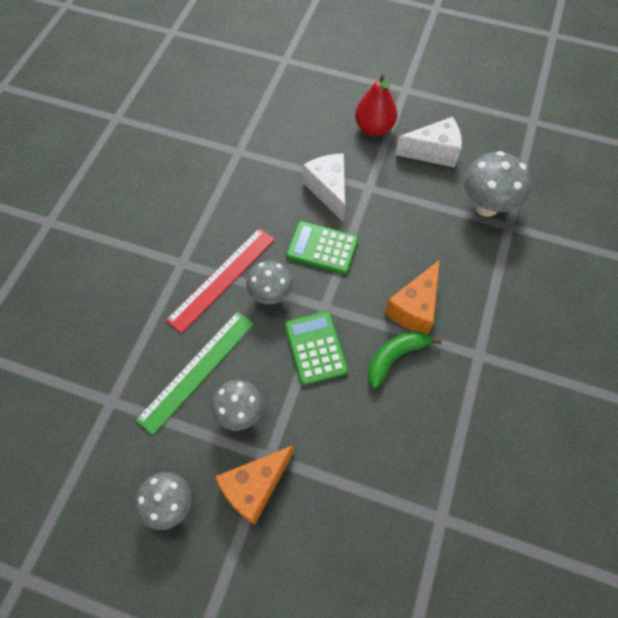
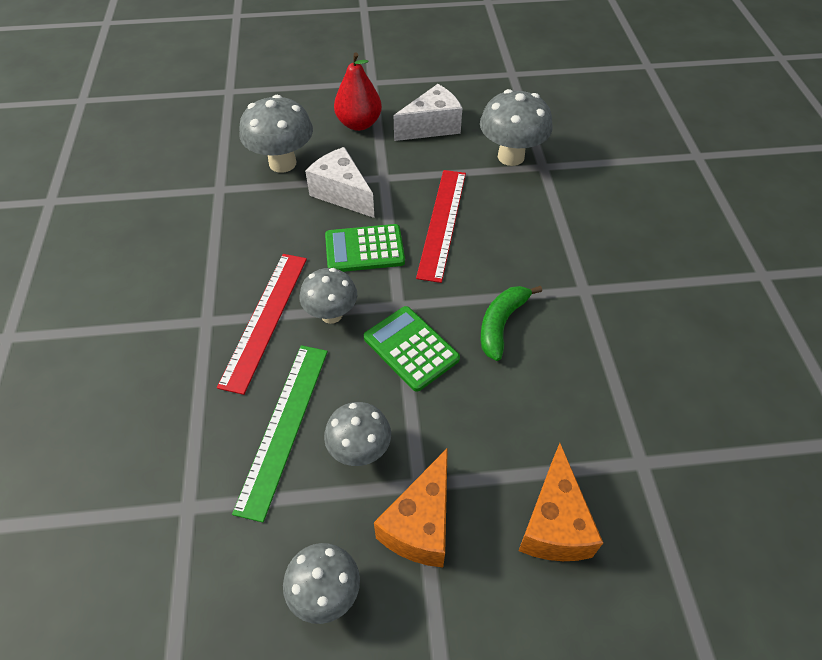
camera: 25 degrees left, 10 degrees down
(296, 144) = (282, 163): none -> grey mushroom
(395, 248) = (442, 223): none -> red ruler
(414, 308) = (494, 271): orange cheese -> orange cheese (554, 523)

